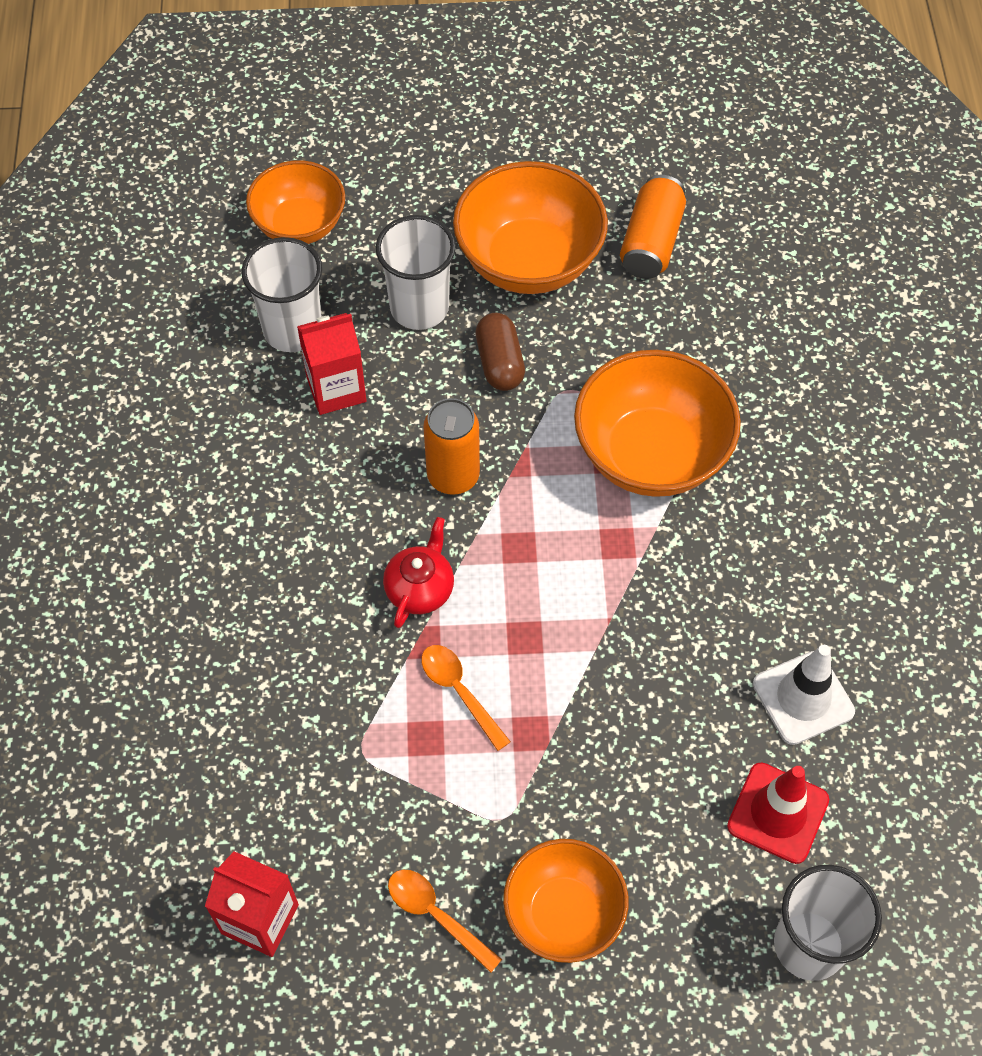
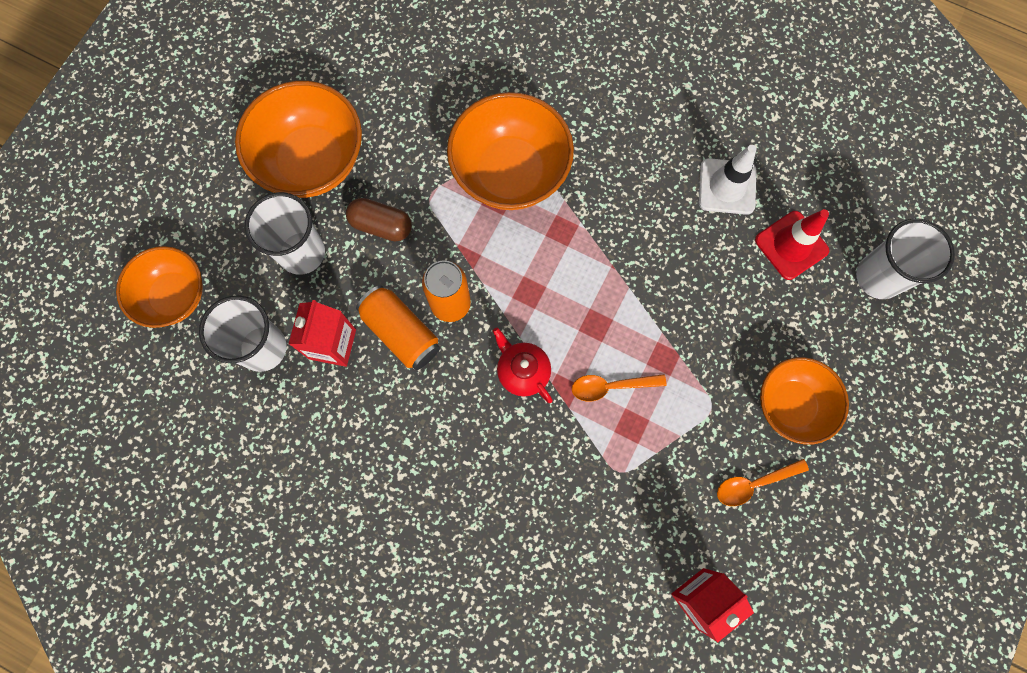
camera: 60 degrees left, 15 degrees up
(651, 242) = (349, 77): orange can -> orange can (401, 332)

